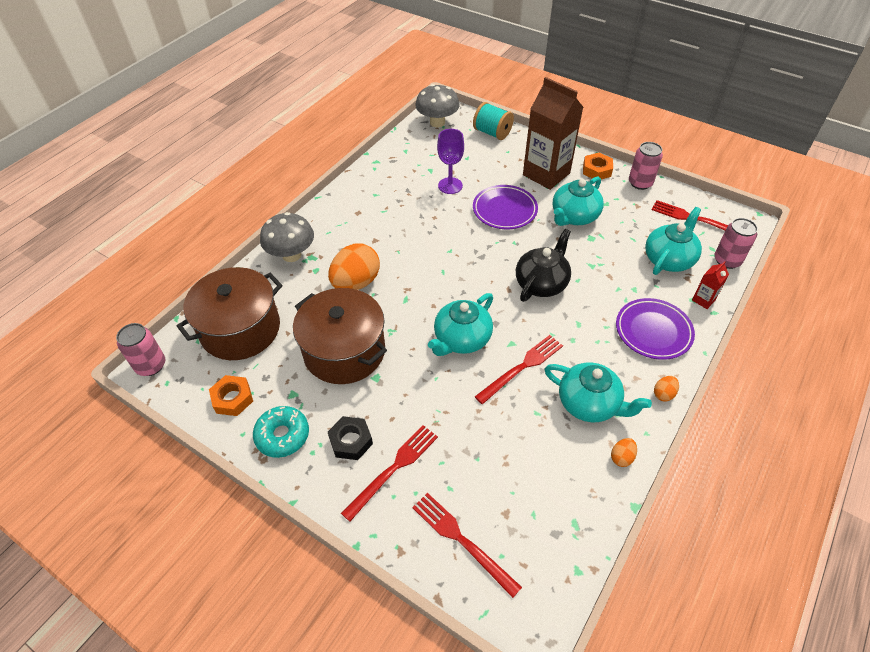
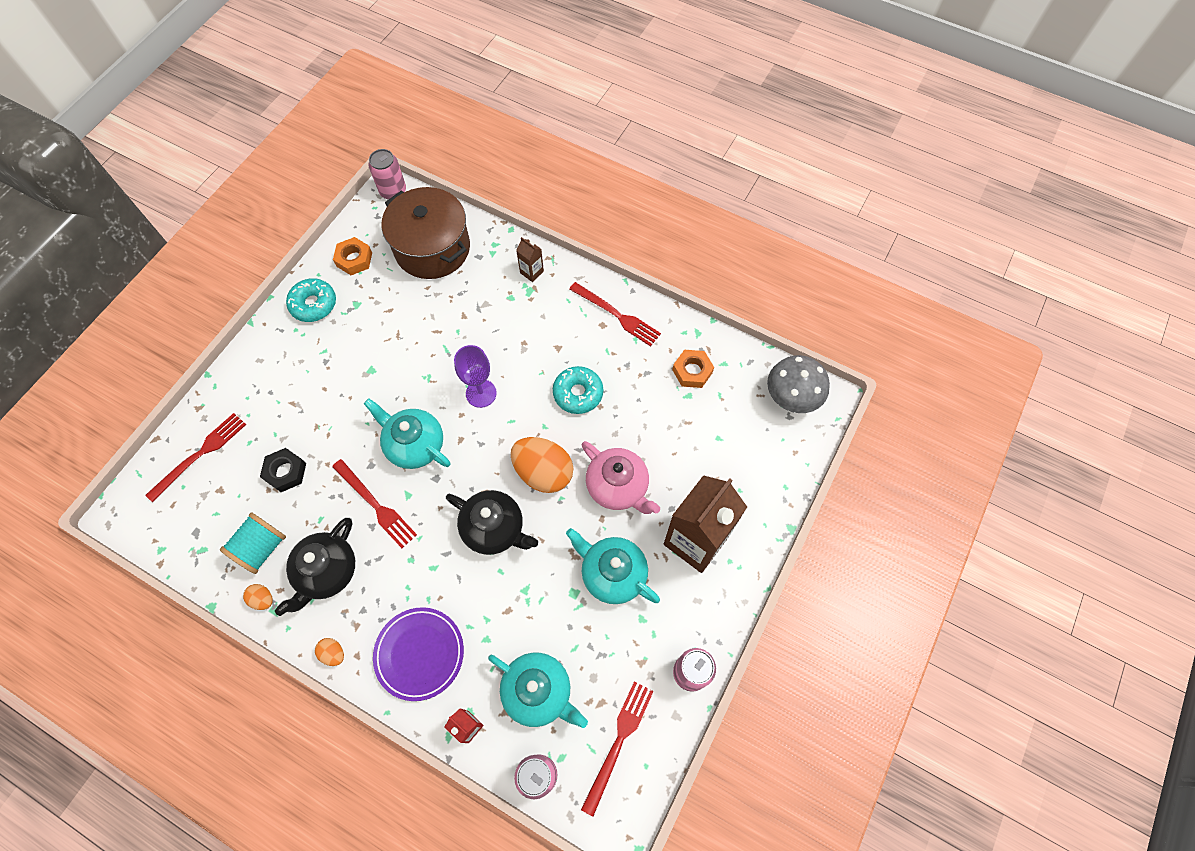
camera: 85 degrees right, 15 degrees up
(291, 255) = (531, 272): grey mushroom -> brown carton
(344, 351) = (403, 339): brown pot -> none
(351, 441) = (303, 358): black nut -> black nut (285, 472)
(356, 283) = (493, 337): orange egg -> orange egg (543, 472)
(393, 469) = (272, 395): red fork -> red fork (617, 315)
(421, 229) = (578, 393): none -> turquoise donut
(450, 186) = (659, 420): purple goblet -> purple goblet (481, 393)
(492, 133) = (778, 469): turquoise spool -> turquoise spool (261, 548)
(504, 210) = (618, 486): purple plate -> pink teapot
(589, 403) = (327, 572): turquoise teapot -> black teapot
(597, 170) = (712, 611): orange nut -> orange nut (692, 371)

